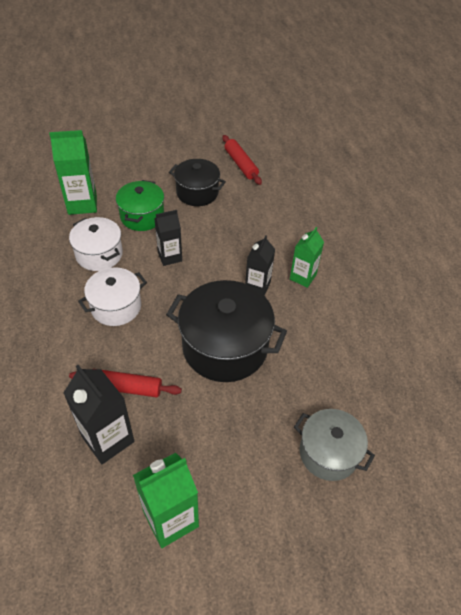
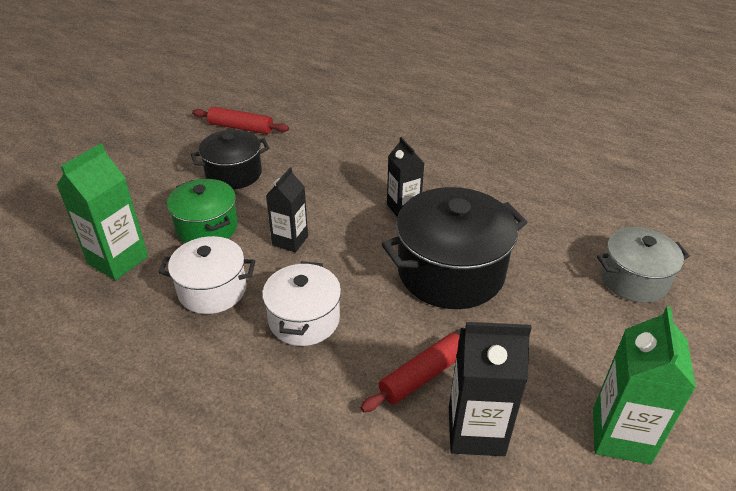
camera: 45 degrees left, 10 degrees down
(303, 277) = (427, 176): green carton -> none

